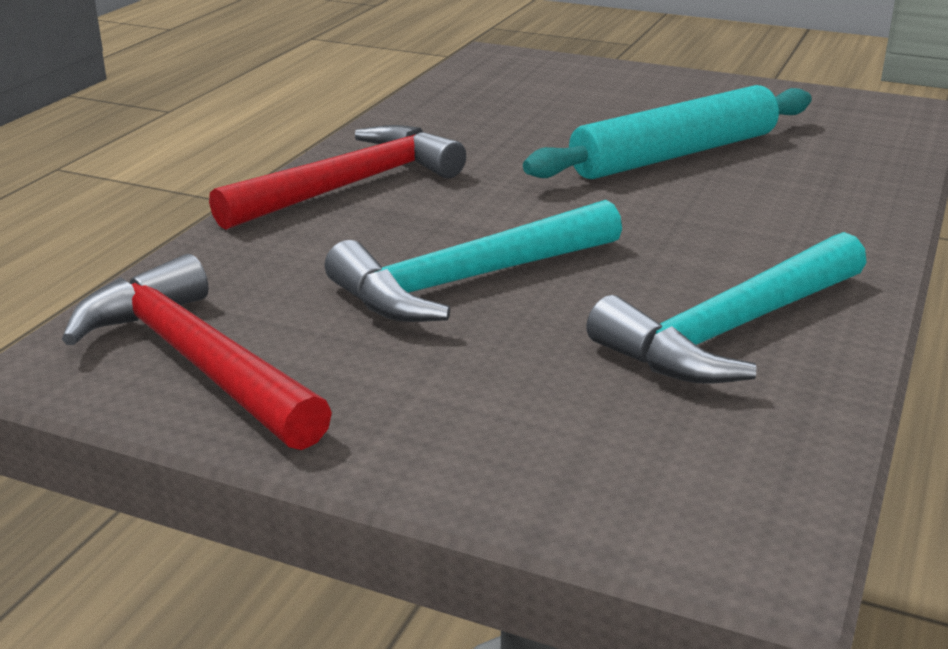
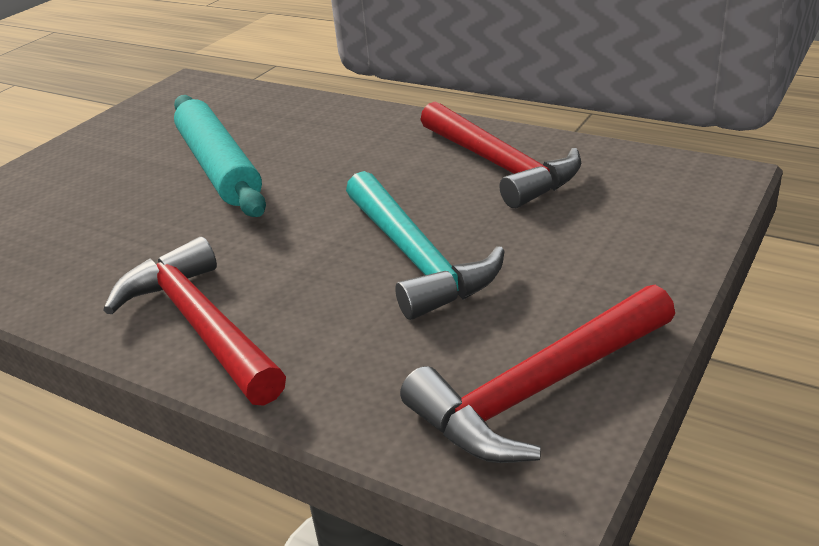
camera: 80 degrees left, 5 degrees up
(731, 330) = (499, 166): turquoise hammer -> red hammer

